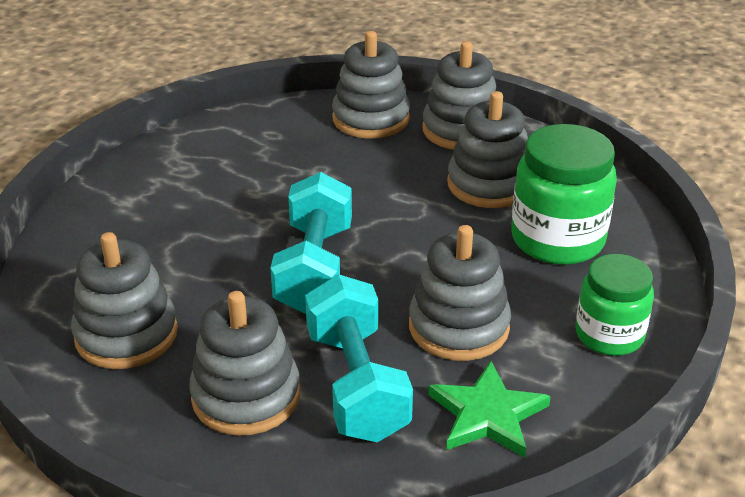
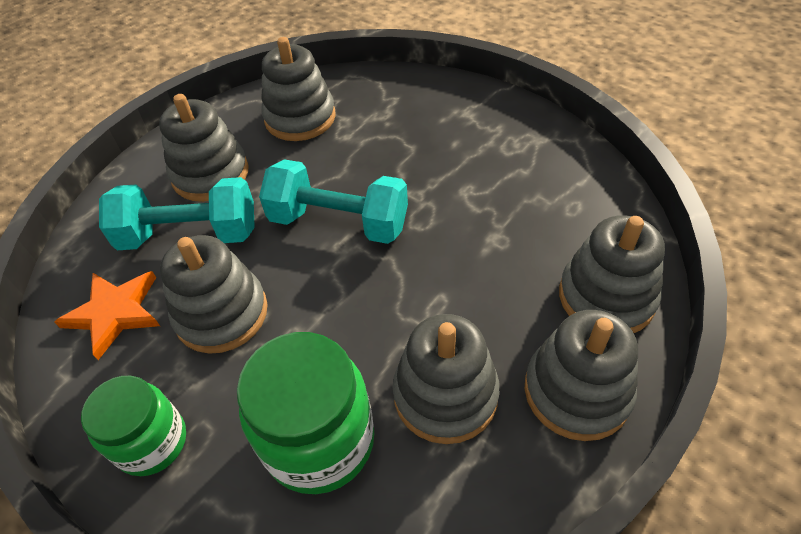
camera: 105 degrees right, 15 degrees up
(487, 414) = (114, 313): green star -> orange star

